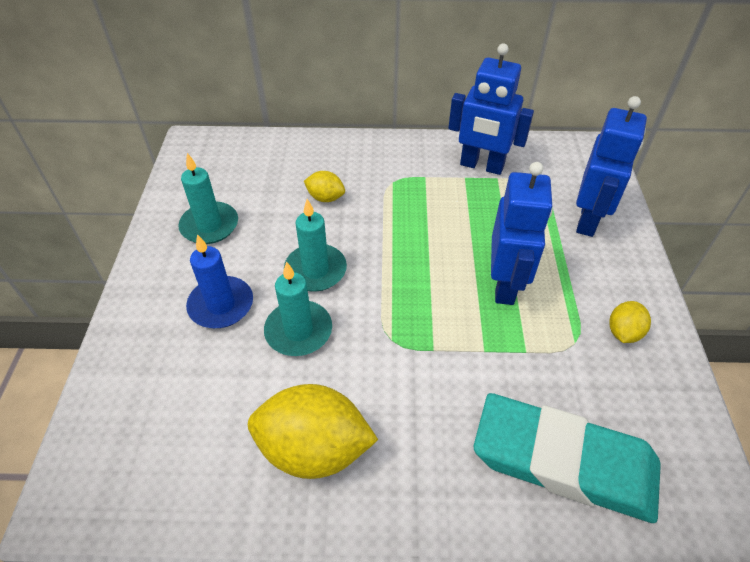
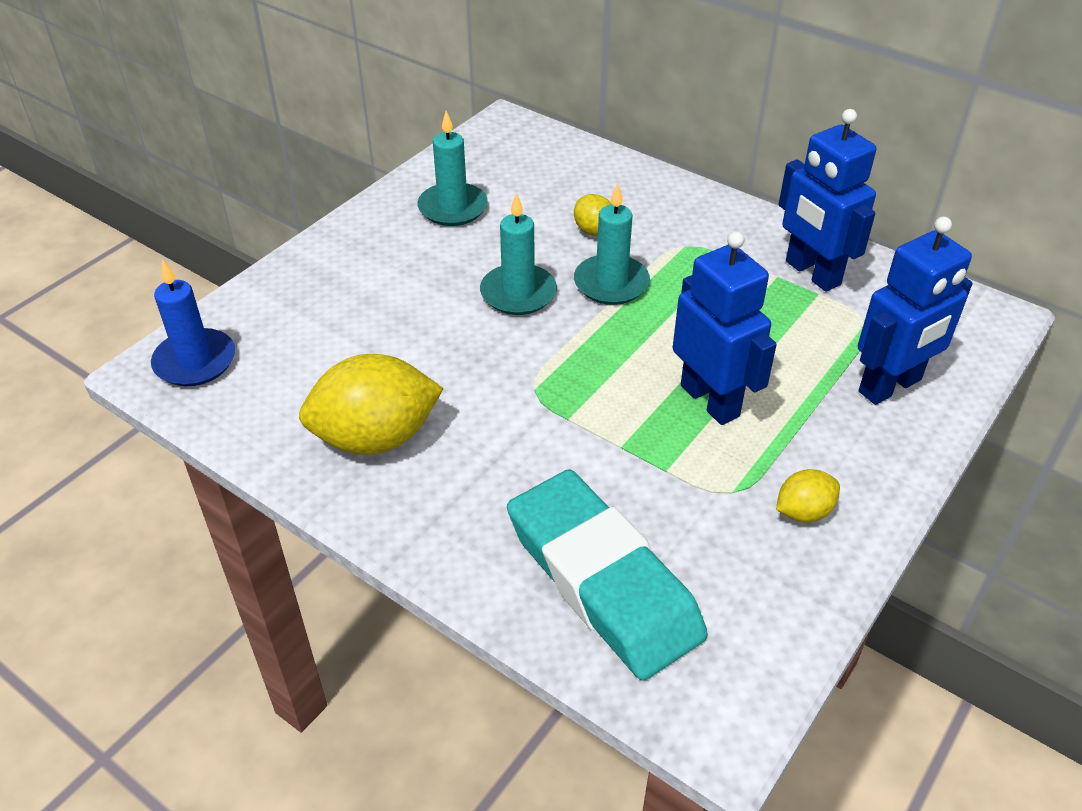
camera: 35 degrees right, 5 degrees down
(221, 305) = (401, 282): blue candle -> blue candle (195, 361)
(298, 331) = (452, 337): turquoise candle -> turquoise candle (611, 283)
(314, 449) = (375, 438): yellow lemon -> yellow lemon turned 60 degrees counterclockwise
(505, 285) = (710, 400): blue robot -> blue robot turned 75 degrees counterclockwise

